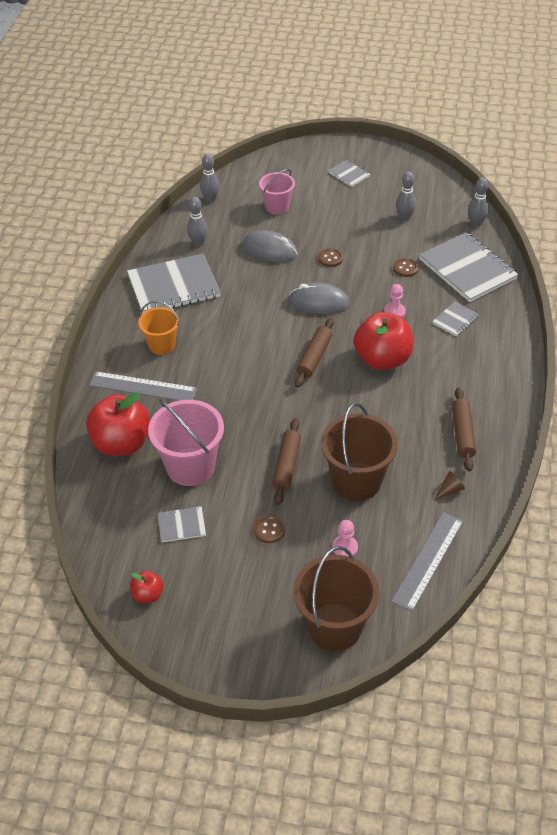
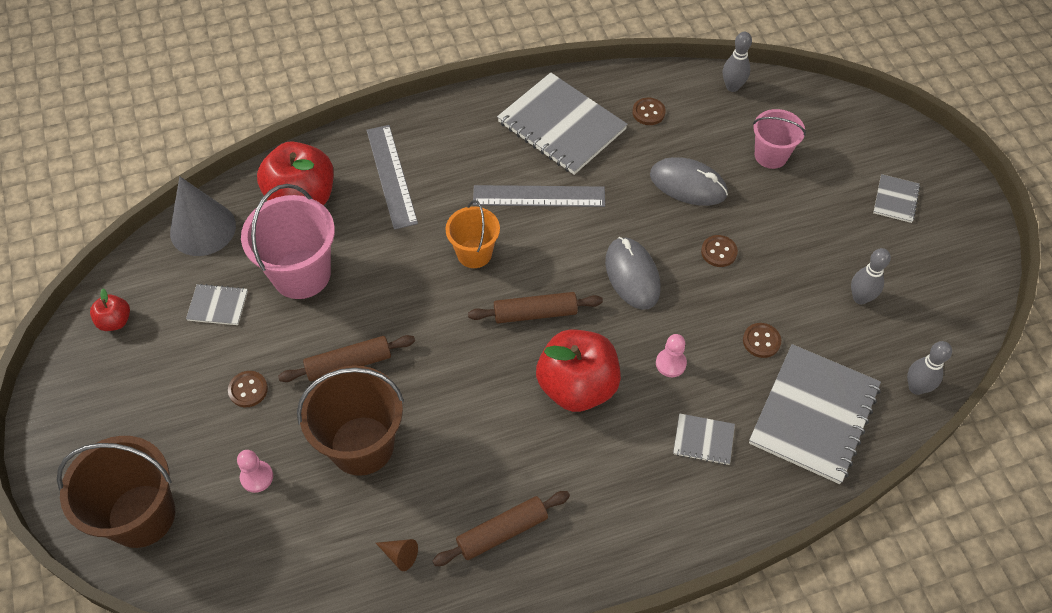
camera: 60 degrees right, 10 degrees up
(101, 512) = (203, 229): none -> grey cone
(162, 345) = (463, 161): orange bucket -> orange bucket (474, 253)
(181, 525) = (218, 305): grey notebook -> grey notebook turned 45 degrees counterclockwise
(198, 243) = (648, 112): grey bowling pin -> brown button
(270, 250) = (688, 185): grey mouse -> grey mouse turned 60 degrees counterclockwise
(428, 560) = (277, 575): grey ruler -> grey ruler (539, 196)

